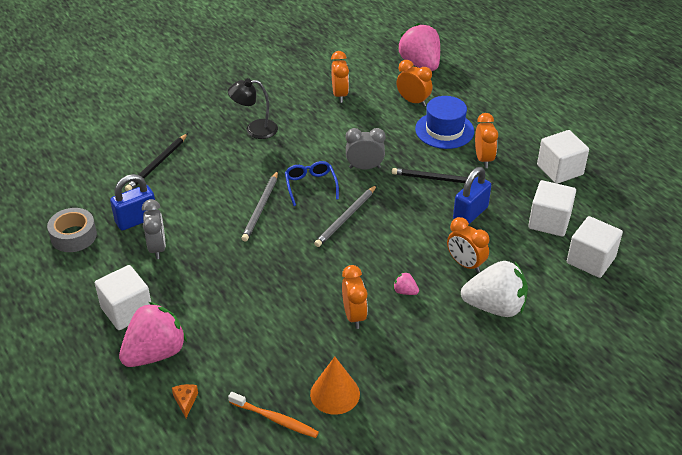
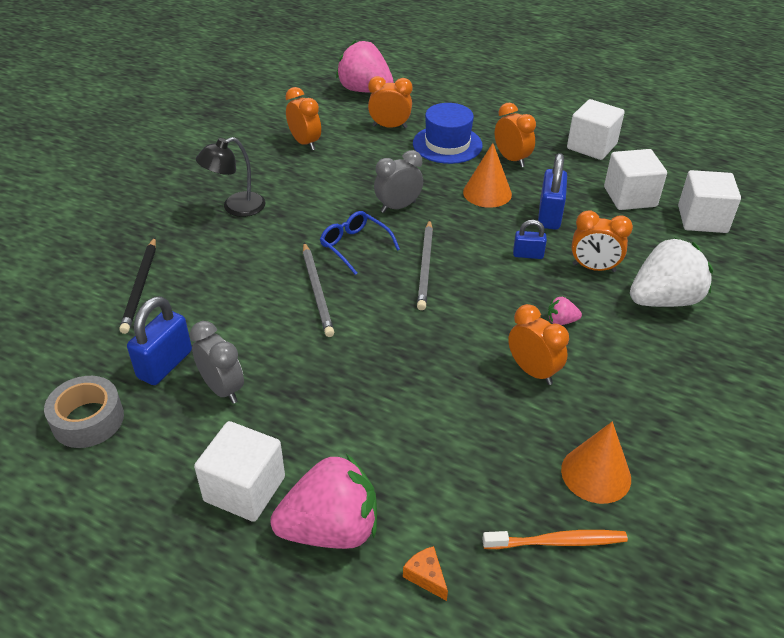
camera: 30 degrees left, 0 degrees up
(155, 353) = (331, 529): pink strawberry -> pink strawberry turned 60 degrees clockwise
(426, 236) = (528, 254): none -> blue padlock
(439, 179) = (487, 193): black pencil -> orange cone

